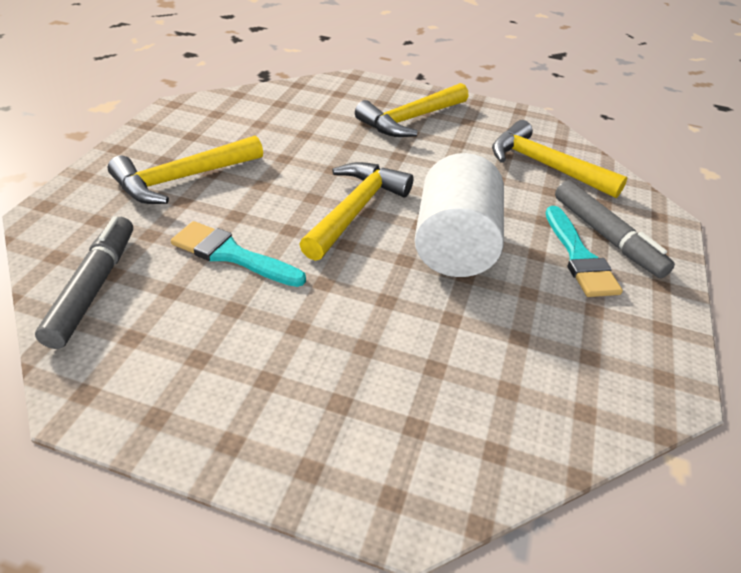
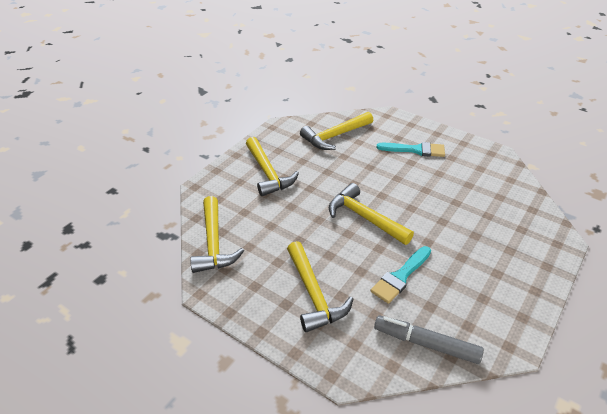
camera: 70 degrees left, 0 degrees up
(257, 101) = (214, 243): none -> yellow hammer
(454, 246) = (402, 187): white cylinder -> none
(606, 237) = (400, 137): grey marker -> none

